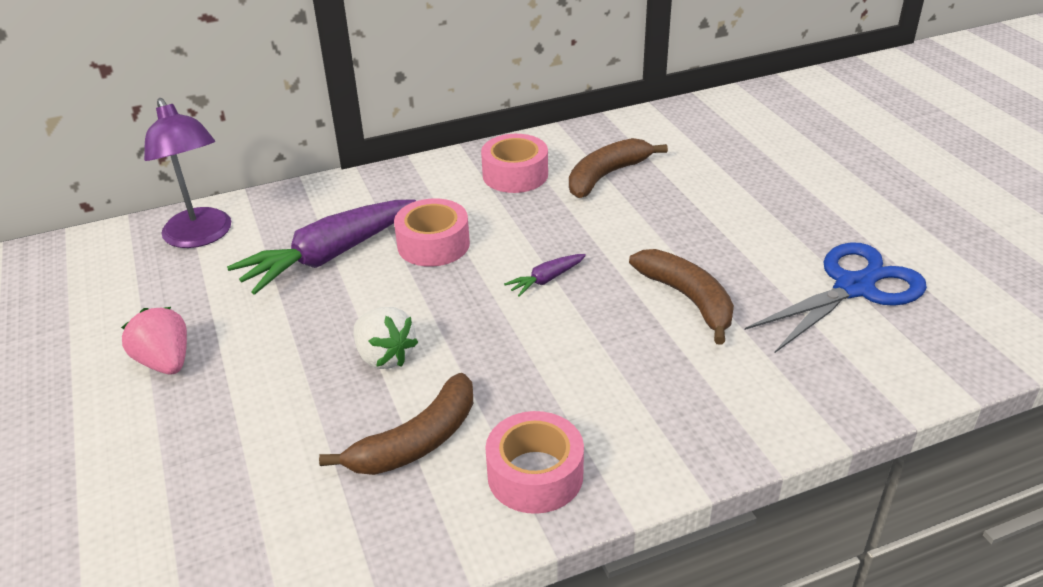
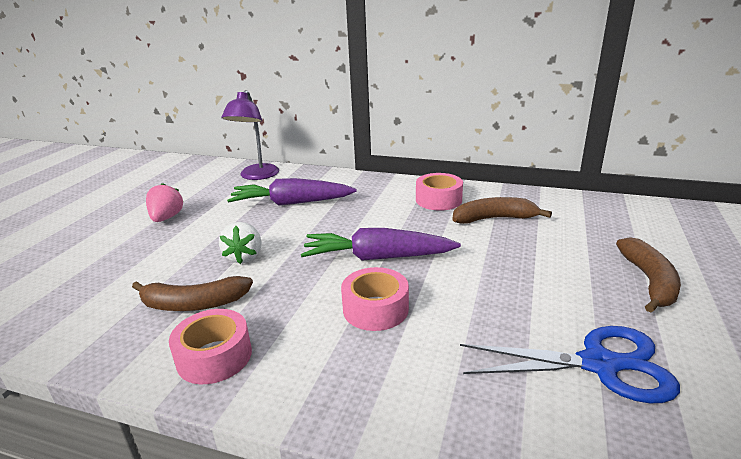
camera: 40 degrees right, 10 degrees down
(433, 244) = (346, 216): pink tape -> pink tape (375, 309)
(546, 280) = (377, 257): purple carrot -> purple carrot, size x2.25
(688, 299) = (449, 308): brown banana -> brown banana (649, 281)

